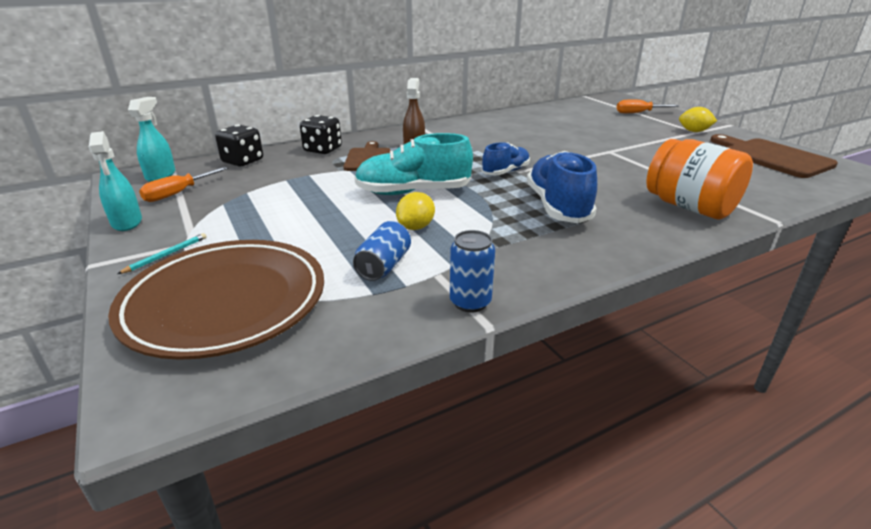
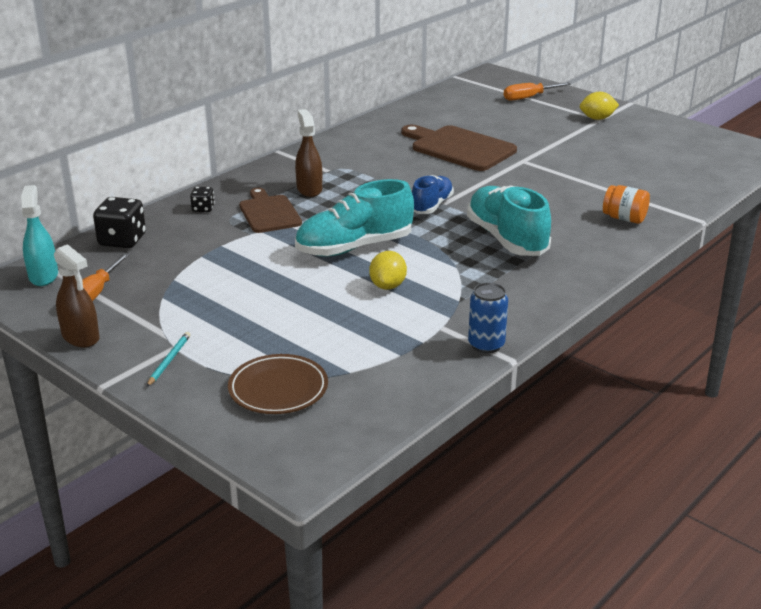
camera: 20 degrees left, 0 degrees up
(127, 222) = (81, 337): turquoise spray bottle -> brown spray bottle
(225, 303) = (278, 389): brown plate -> brown plate, size x0.54
(322, 150) = (203, 208): black dice -> black dice, size x0.54
(384, 266) = (389, 329): blue can -> none
(557, 206) = (506, 239): blue shoe -> turquoise shoe
(689, 207) = (624, 218): orange jar -> orange jar, size x0.53
(772, 157) = (681, 144): brown cutting board -> brown cutting board (459, 148)

